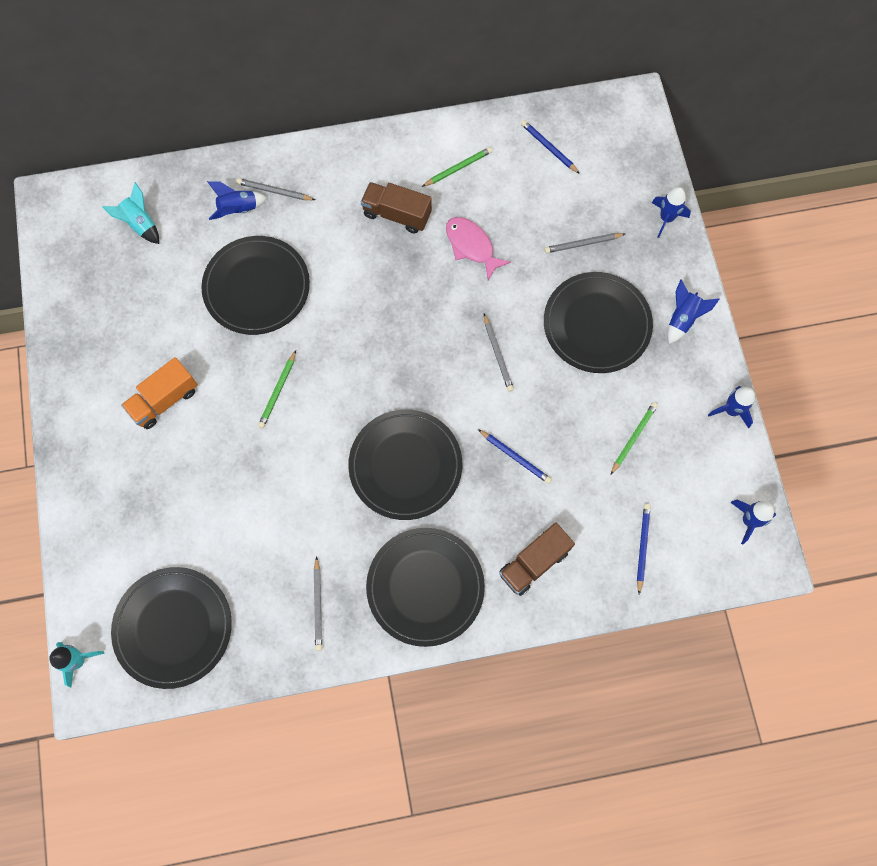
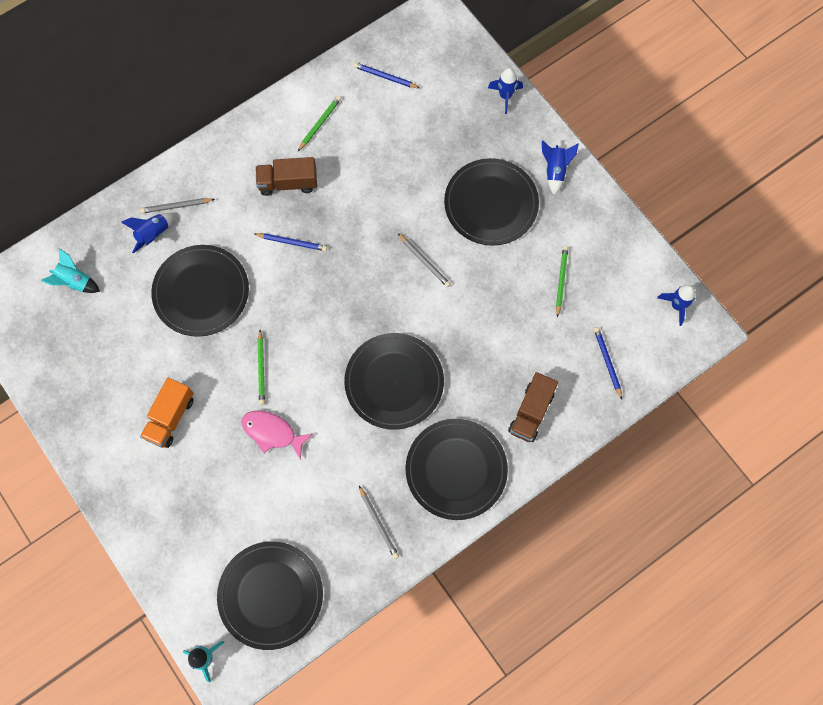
camera: 25 degrees left, 0 degrees up
(471, 246) = (361, 183): pink fish -> pink fish (272, 432)
(515, 457) = (477, 336): blue pencil -> blue pencil (292, 242)
(582, 244) = (449, 144): grey pencil -> none
(731, 410) = (625, 227): blue rocket -> none

